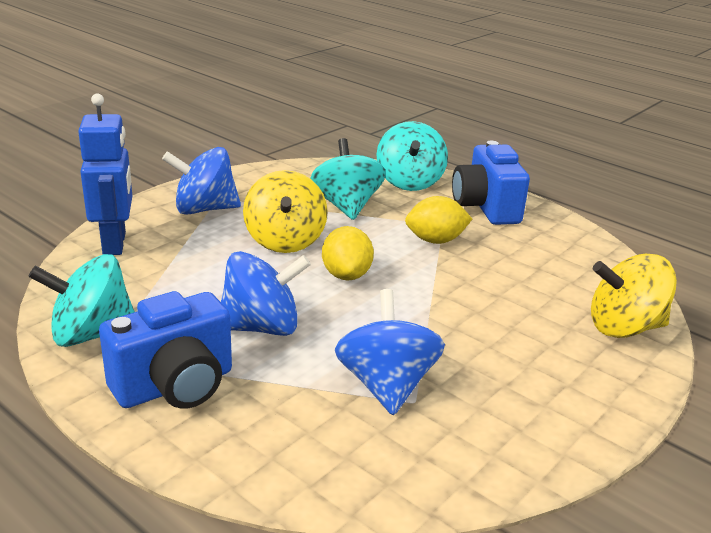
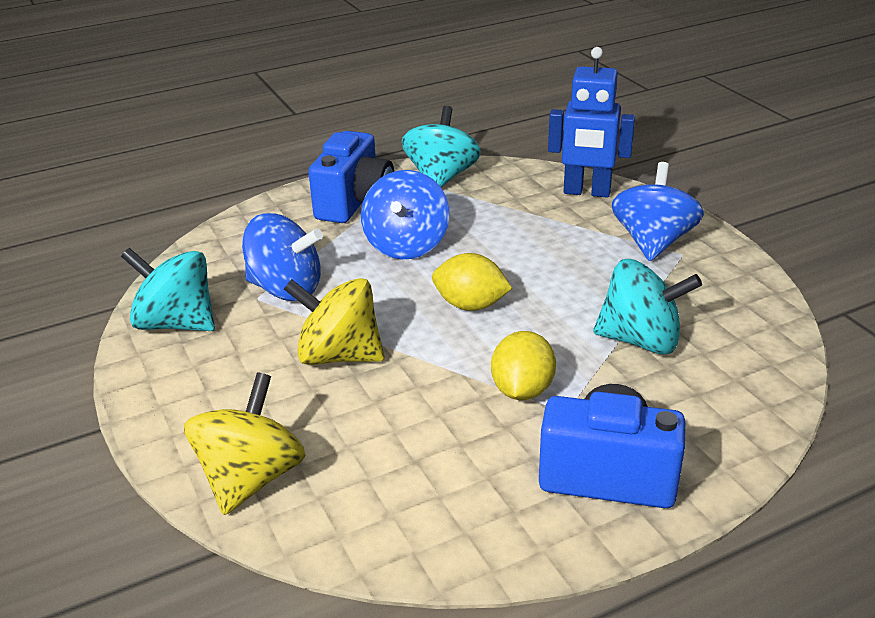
camera: 115 degrees right, 5 degrees up
(175, 386) = (355, 203): blue camera -> blue camera turned 150 degrees counterclockwise
(285, 241) = (560, 280): yellow spinning top -> yellow spinning top (339, 355)
(409, 182) = (716, 419): turquoise spinning top -> turquoise spinning top (176, 323)

